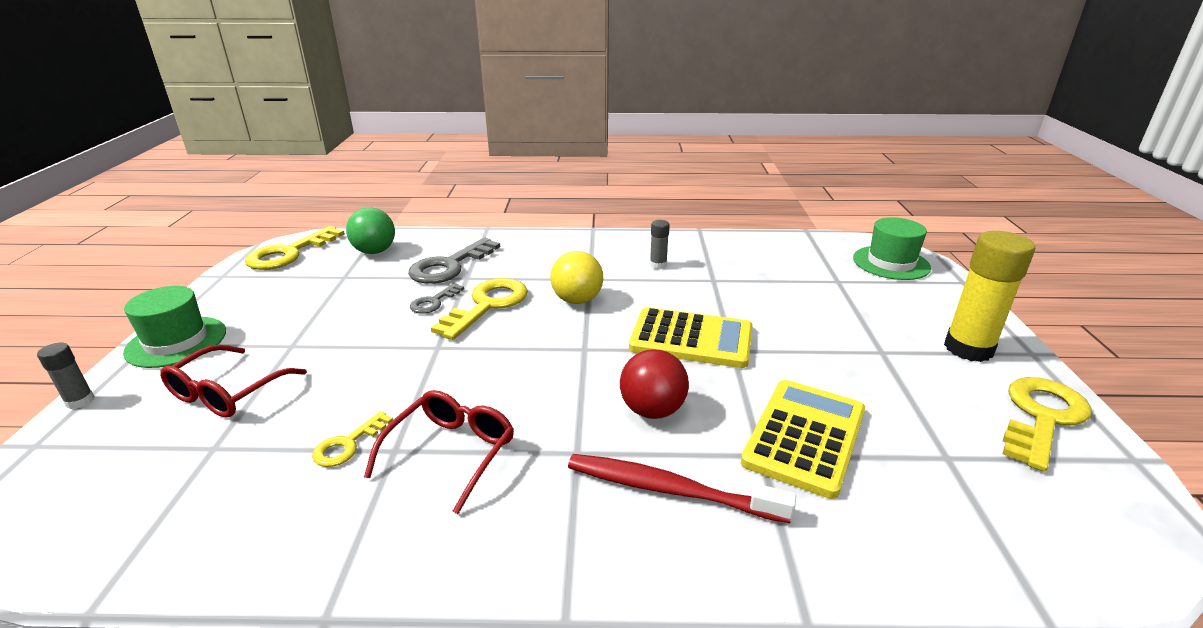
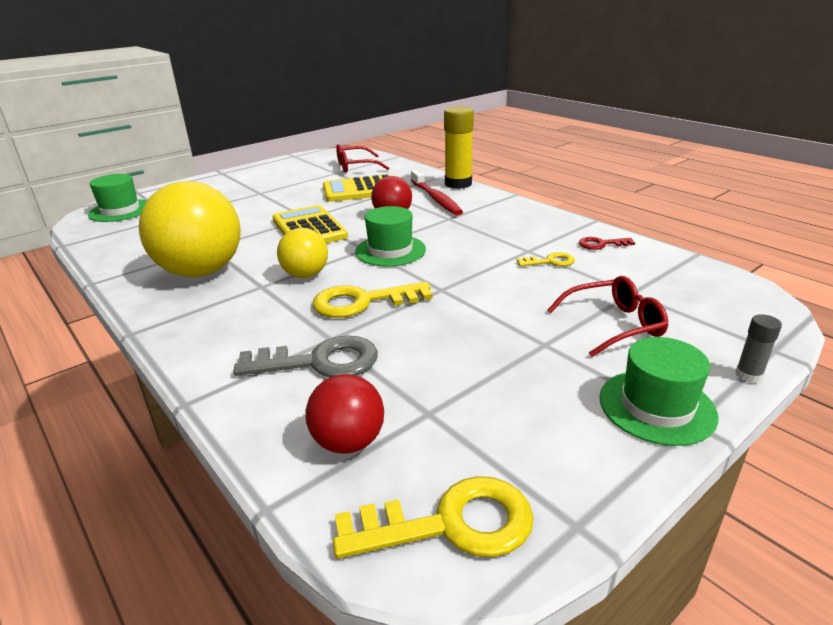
camera: 130 degrees left, 0 degrees up
(287, 528) = (601, 244): none -> red key
(375, 251) = (348, 442): green ball -> red ball
(433, 302) = (393, 326): grey key -> none
(451, 453) = (502, 238): red glasses -> red glasses (356, 166)
(554, 359) = (390, 250): none -> green hat
(658, 265) = (201, 271): grey glue stick -> yellow ball
(968, 348) = (232, 181): yellow glue stick -> yellow glue stick (458, 184)
(1041, 417) = (282, 166): yellow key -> none

